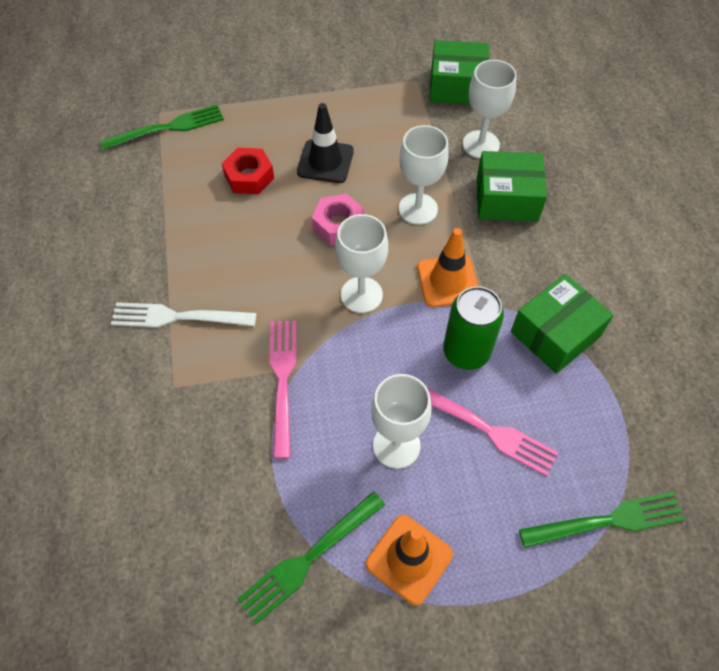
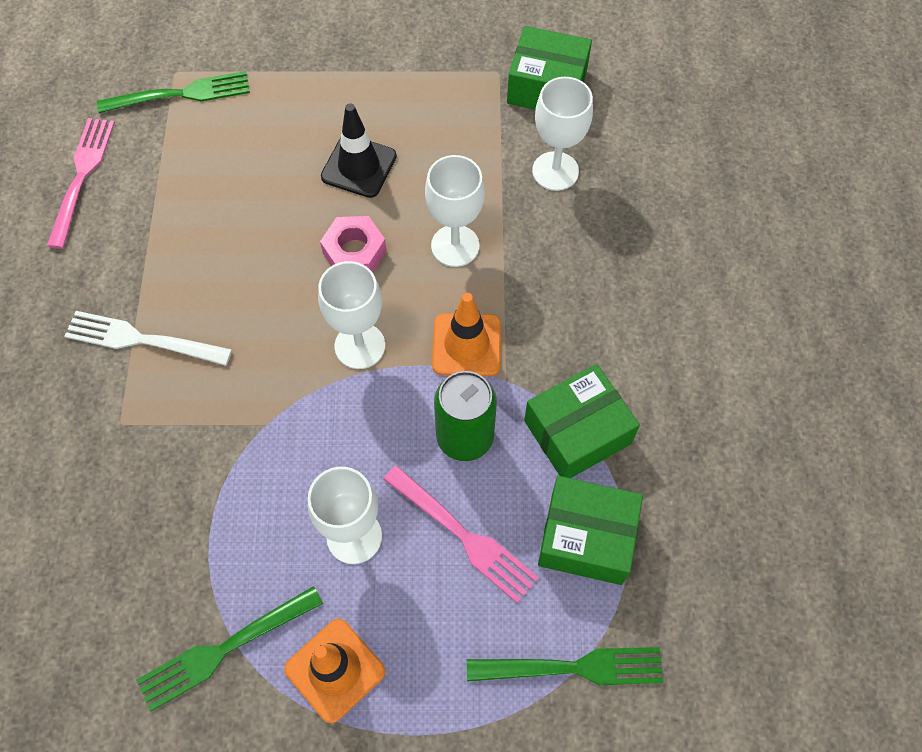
camera: 10 degrees right, 5 degrees up
(249, 177) = (263, 173): red nut -> none
(283, 380) = (244, 437): pink fork -> pink fork (82, 176)
(507, 199) = (567, 249): green box -> green box (586, 538)

